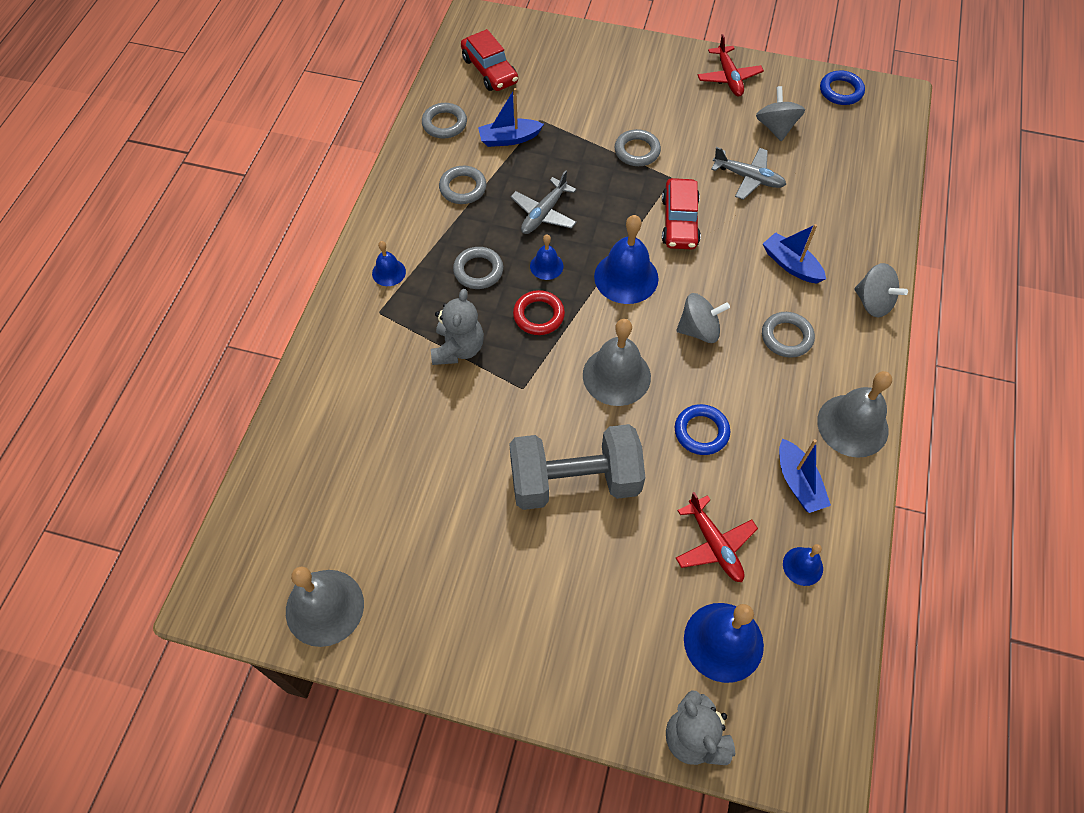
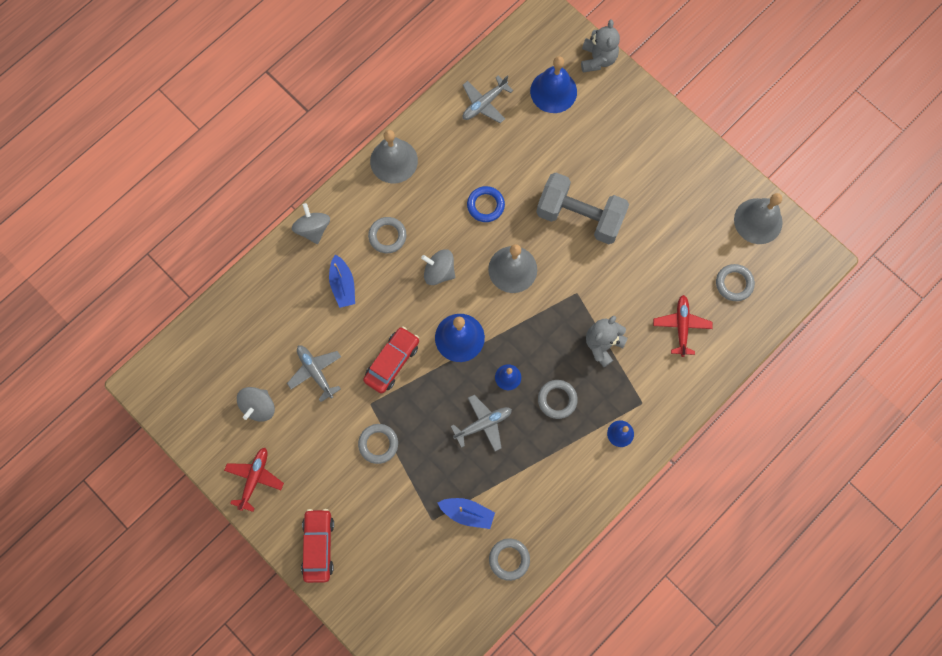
camera: 150 degrees left, 15 degrees up
(463, 188) = (529, 482): grey ring -> grey ring (734, 283)
(489, 70) = (440, 601): red car -> red car (318, 546)
(538, 315) = (536, 340): red ring -> none
(714, 545) = (524, 139): red plane -> red plane (681, 326)
(798, 483) = (452, 146): blue boat -> none
(802, 566) = (484, 104): blue bell -> grey plane
(841, 91) = (180, 413): blue ring -> none

